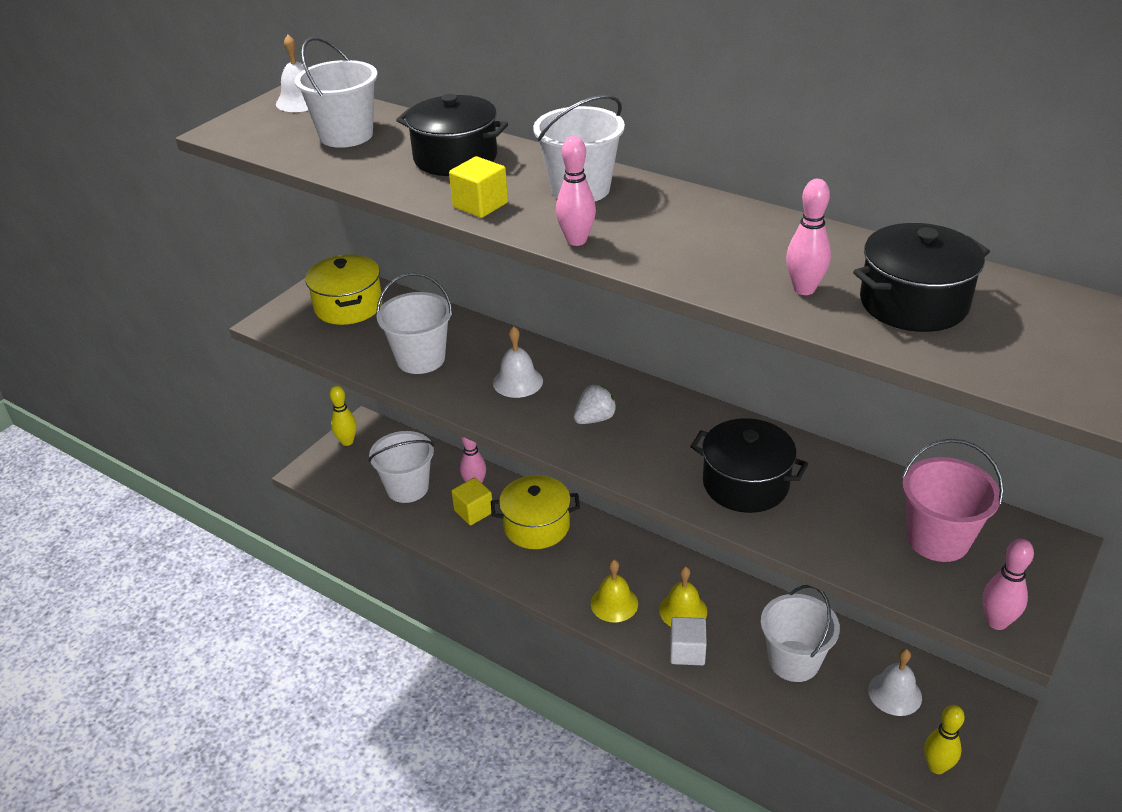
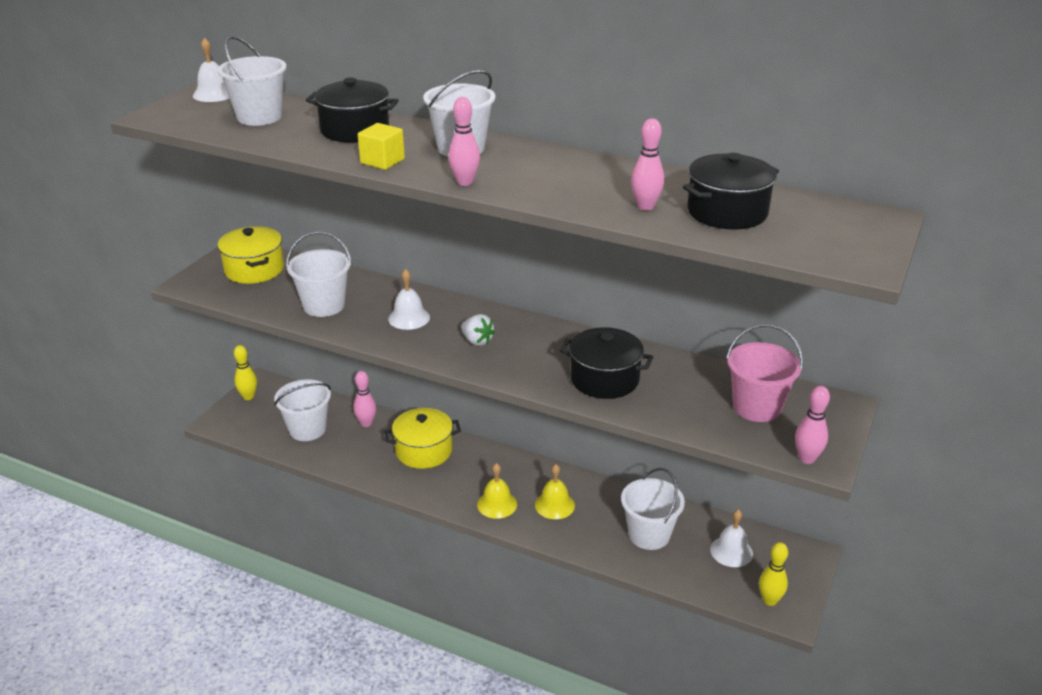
camera: 10 degrees left, 5 degrees down
(473, 511) = (368, 444): yellow cube -> none
(595, 419) = (477, 341): white strawberry -> white strawberry turned 90 degrees clockwise
(687, 651) = (562, 535): white cube -> none

